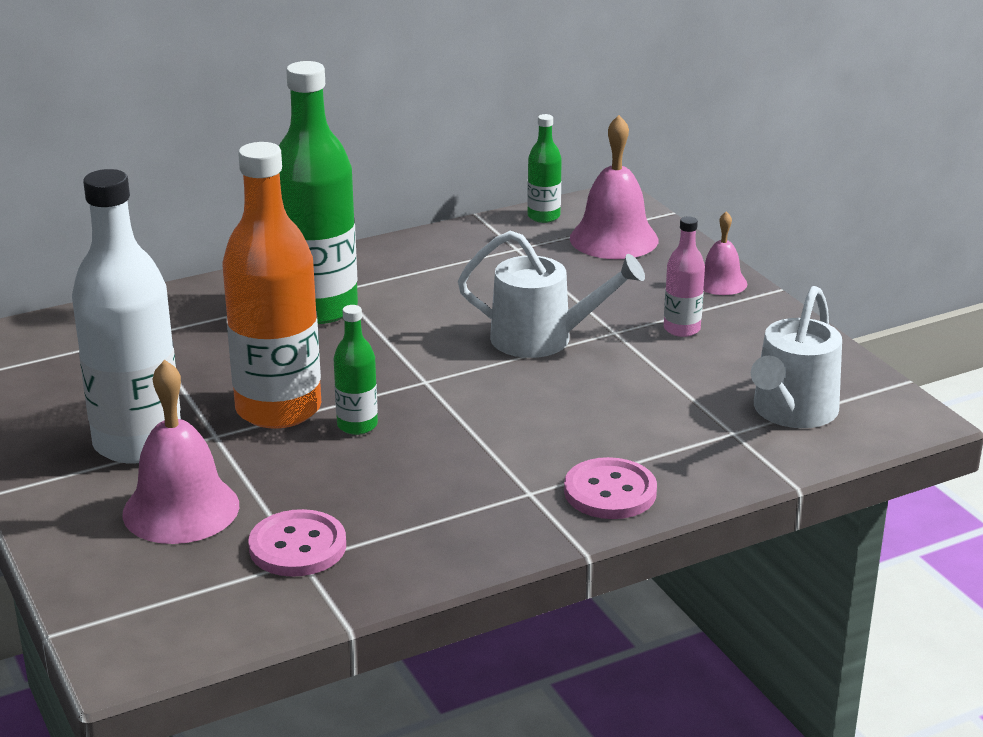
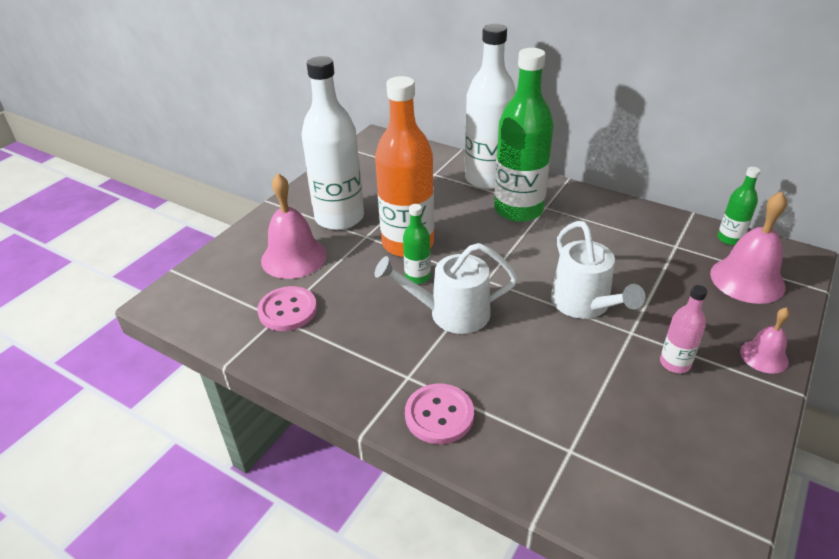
camera: 60 degrees right, 10 degrees up
(219, 302) = (487, 179): none -> white bottle
(791, 412) = (633, 475): white watering can -> white watering can (451, 313)

